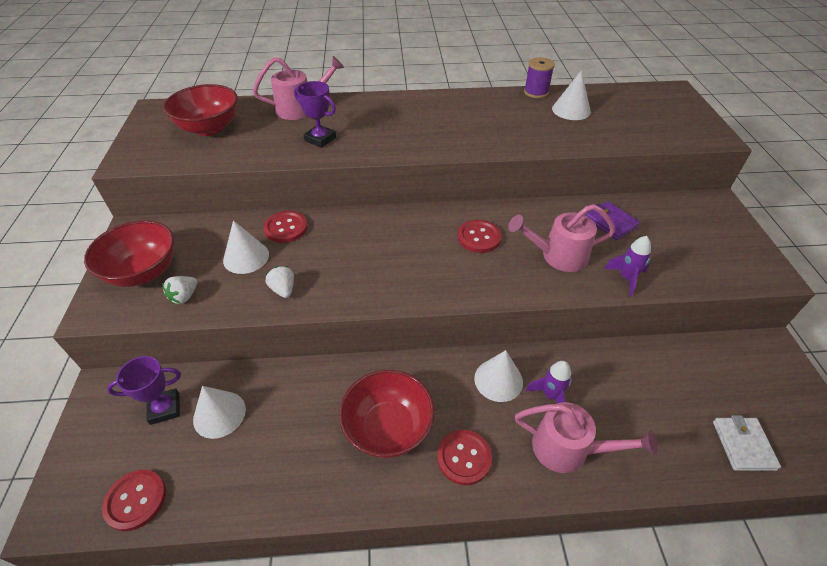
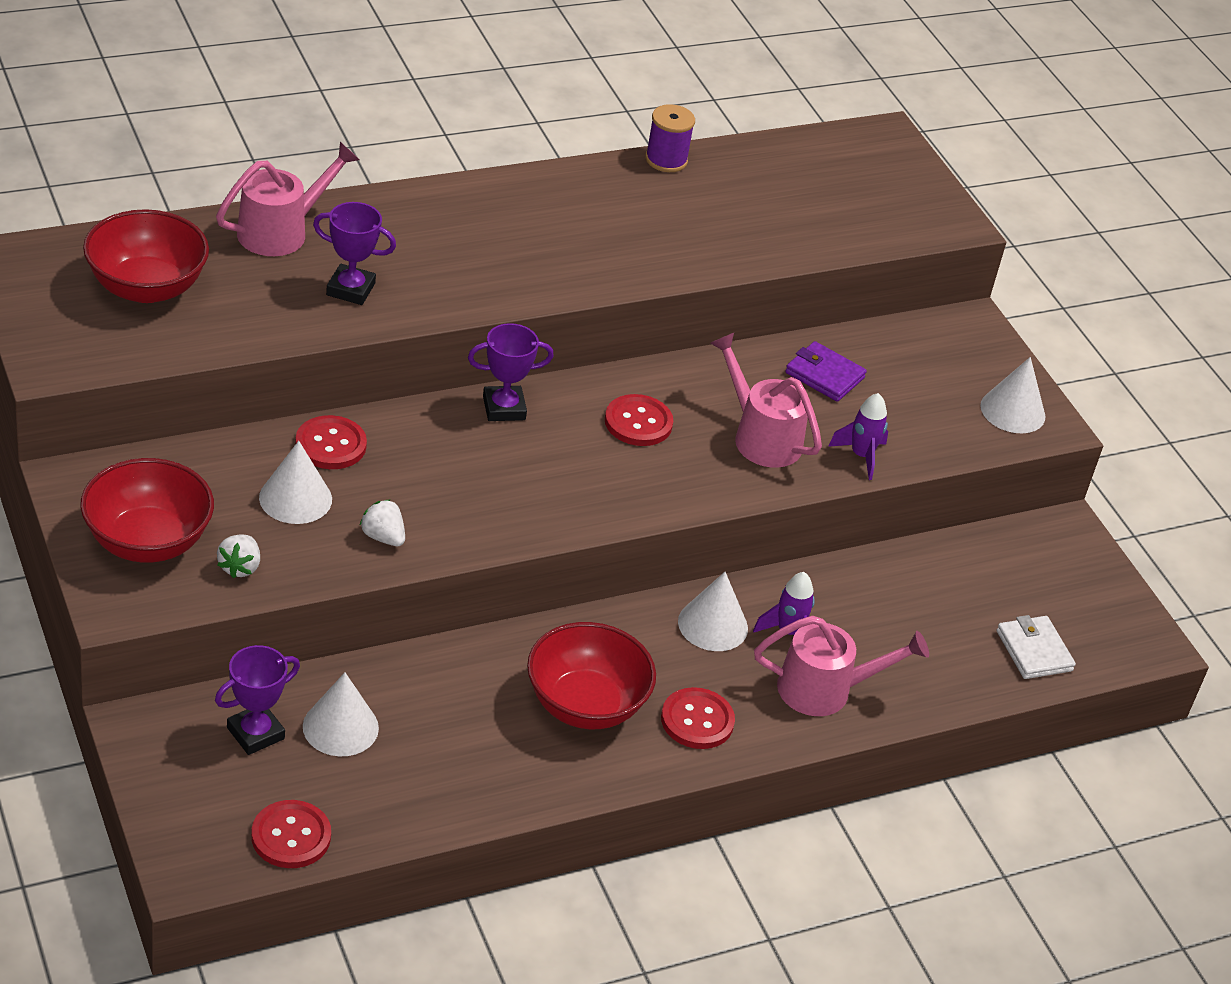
camera: 25 degrees left, 5 degrees down
(399, 219) = (504, 408): none -> purple trophy
(557, 256) = (760, 436): pink watering can -> pink watering can turned 75 degrees clockwise
(571, 110) = (732, 192): white cone -> white cone (1012, 411)

